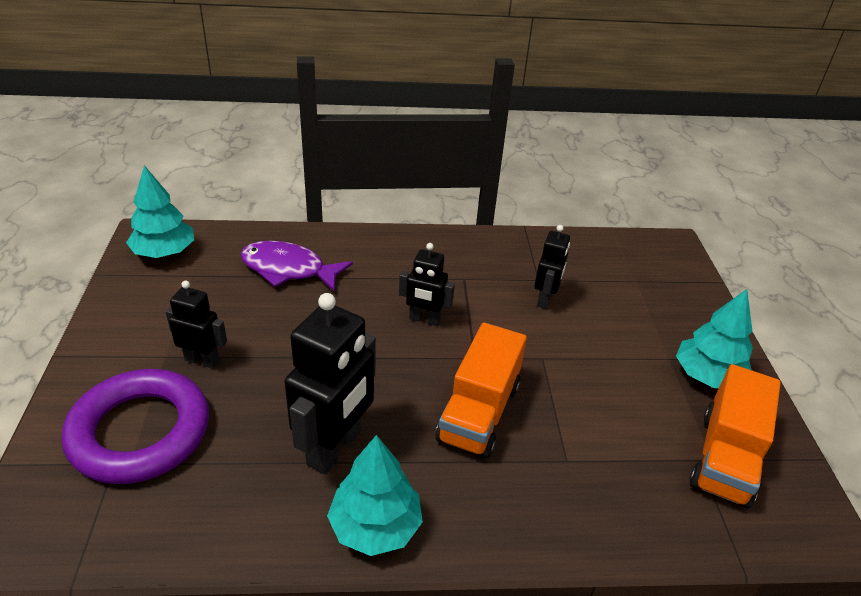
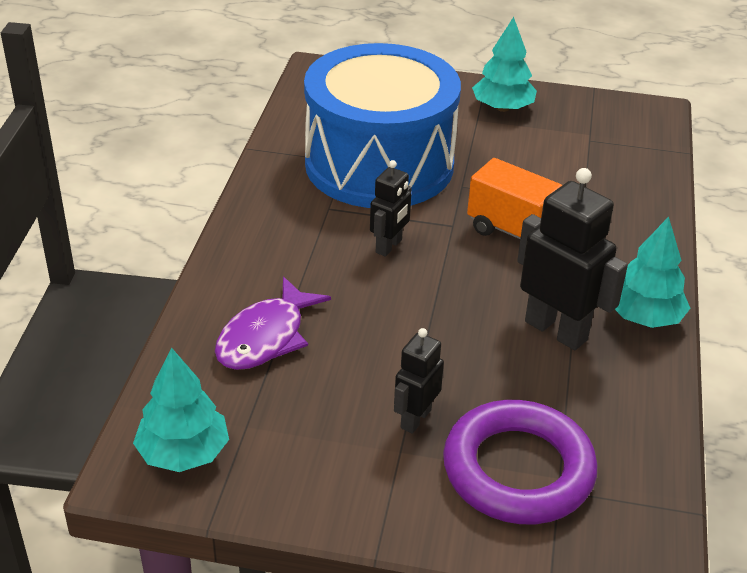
camera: 75 degrees left, 0 degrees up
(545, 299) = (379, 164): black robot -> blue drum
(725, 458) = (589, 128): orange truck -> none

